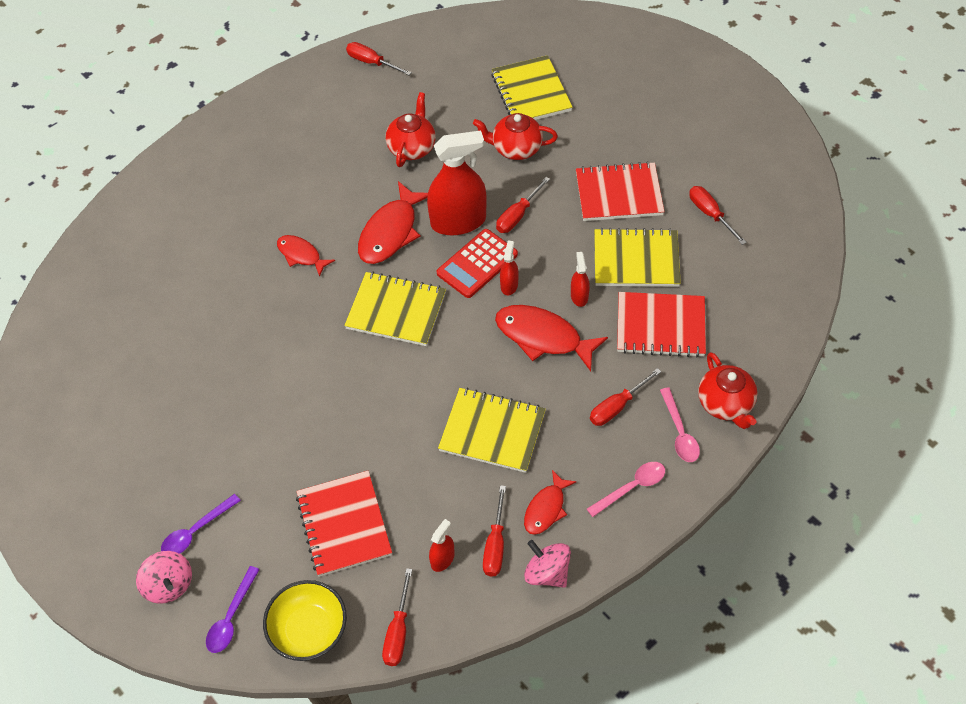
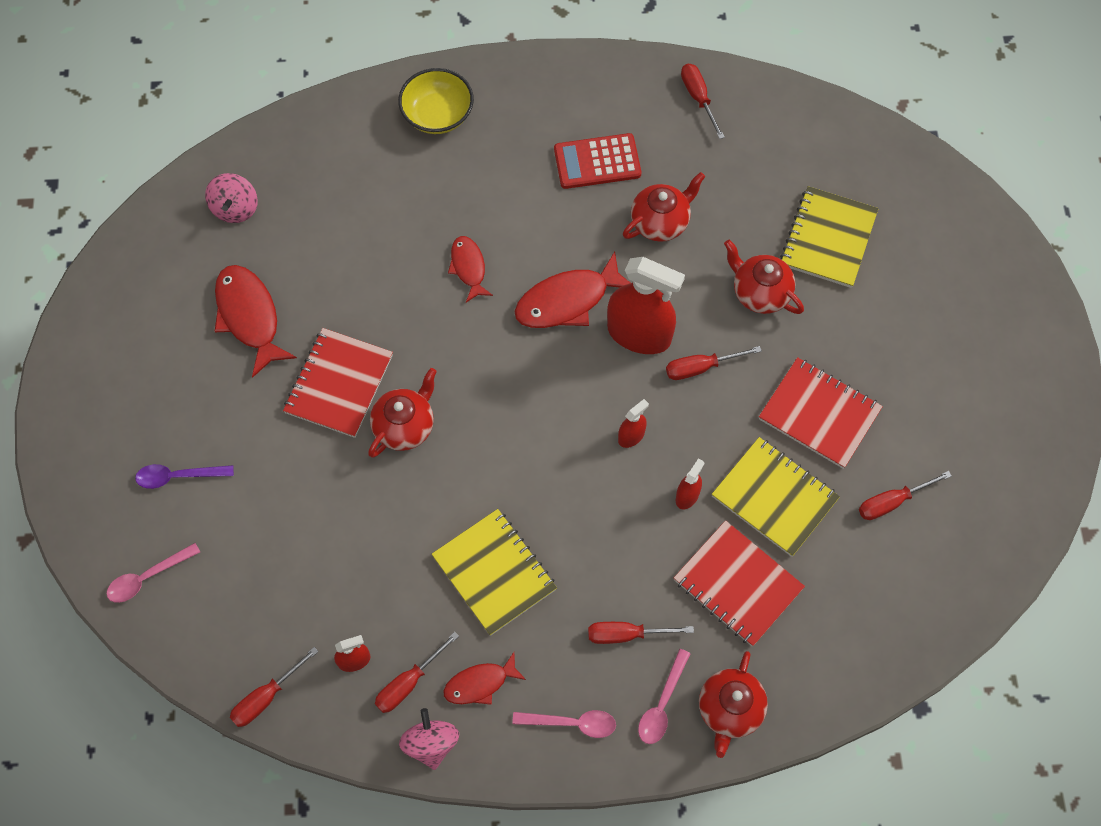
camera: 35 degrees right, 10 degrees up
(169, 585) = (122, 509): pink spinning top -> pink spinning top (235, 208)
(231, 617) = (147, 577): purple spoon -> pink spoon
(309, 629) = (198, 637): yellow bowl -> yellow bowl (437, 114)
(343, 382) = (405, 426): none -> red teapot
(344, 525) = (299, 564): red notebook -> red notebook (338, 384)
(396, 310) = (507, 387): yellow notebook -> none
(477, 264) = (620, 392): red calculator -> red calculator (597, 162)
(543, 337) = (618, 513): red fish -> red fish (249, 317)
(710, 214) = (892, 502): red screwdriver -> red screwdriver turned 120 degrees counterclockwise

